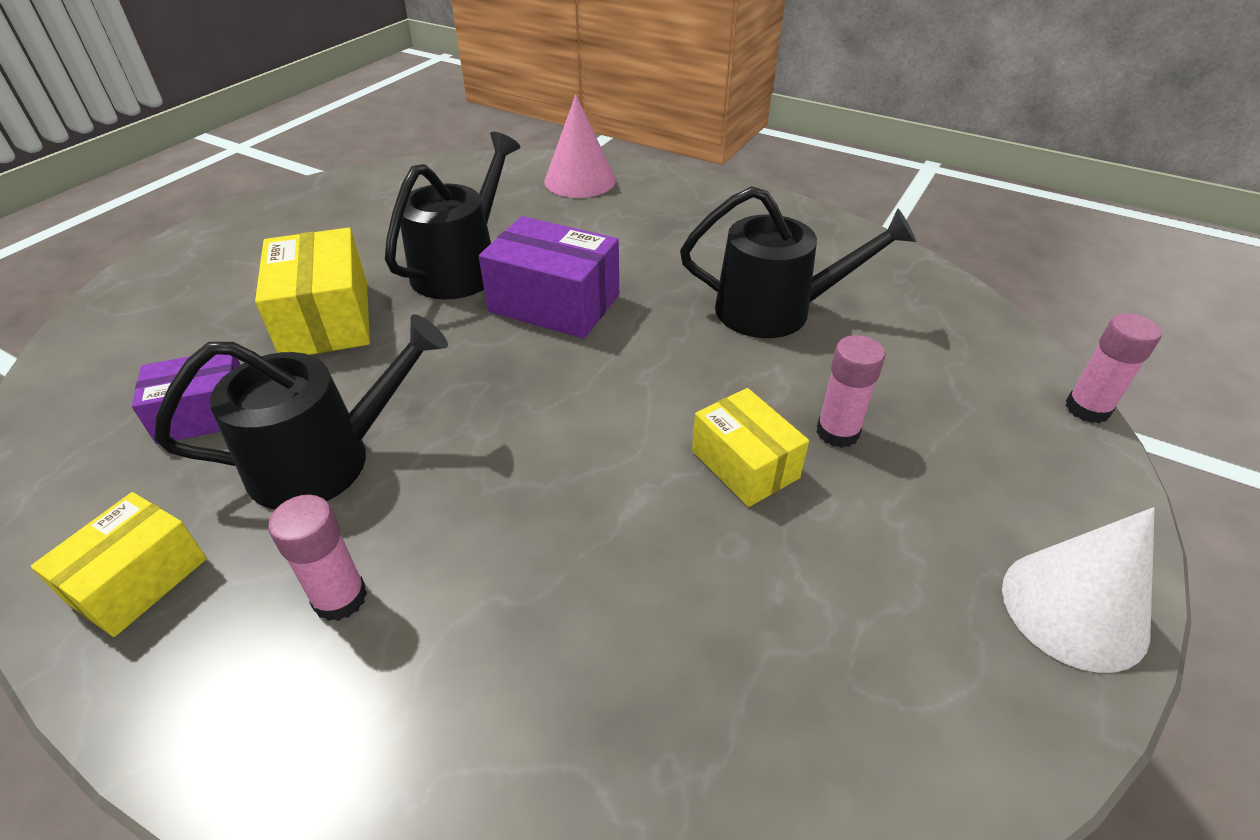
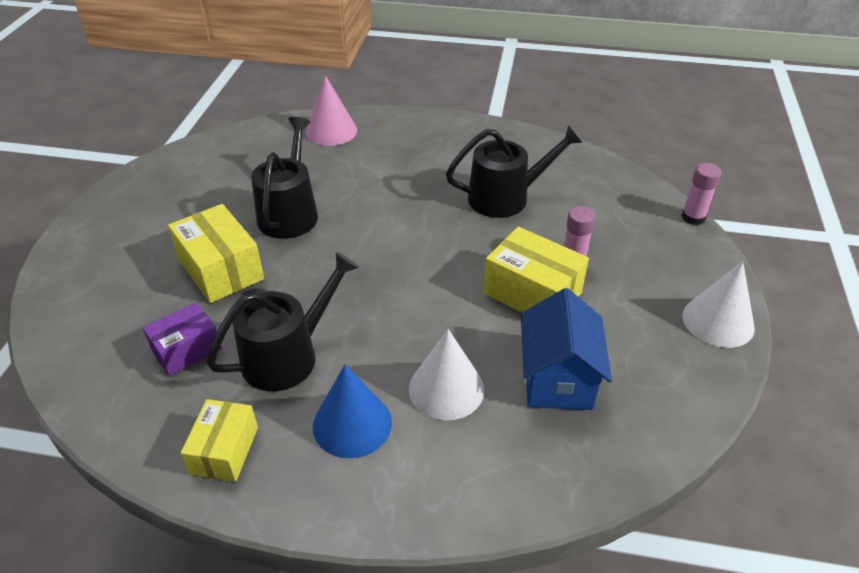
camera: 20 degrees left, 0 degrees up
(340, 598) = (352, 424): pink glue stick -> blue cone
(518, 585) = (446, 389): none -> white cone
(554, 303) = (367, 223): purple box -> none
(714, 628) = (557, 379): none -> blue house
(744, 464) = (532, 293): yellow box -> yellow box, size x1.52

